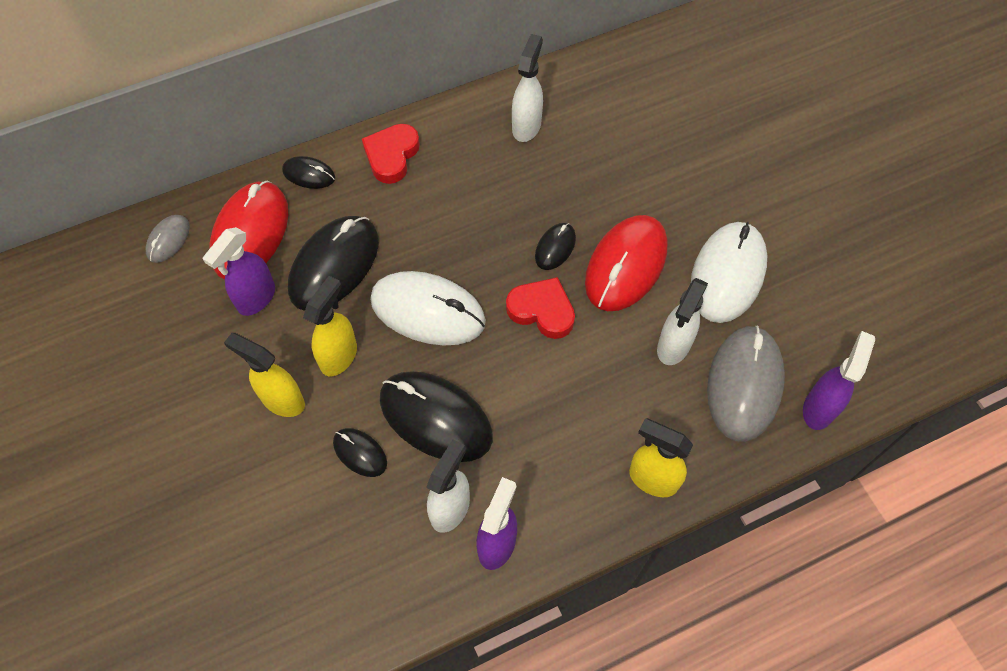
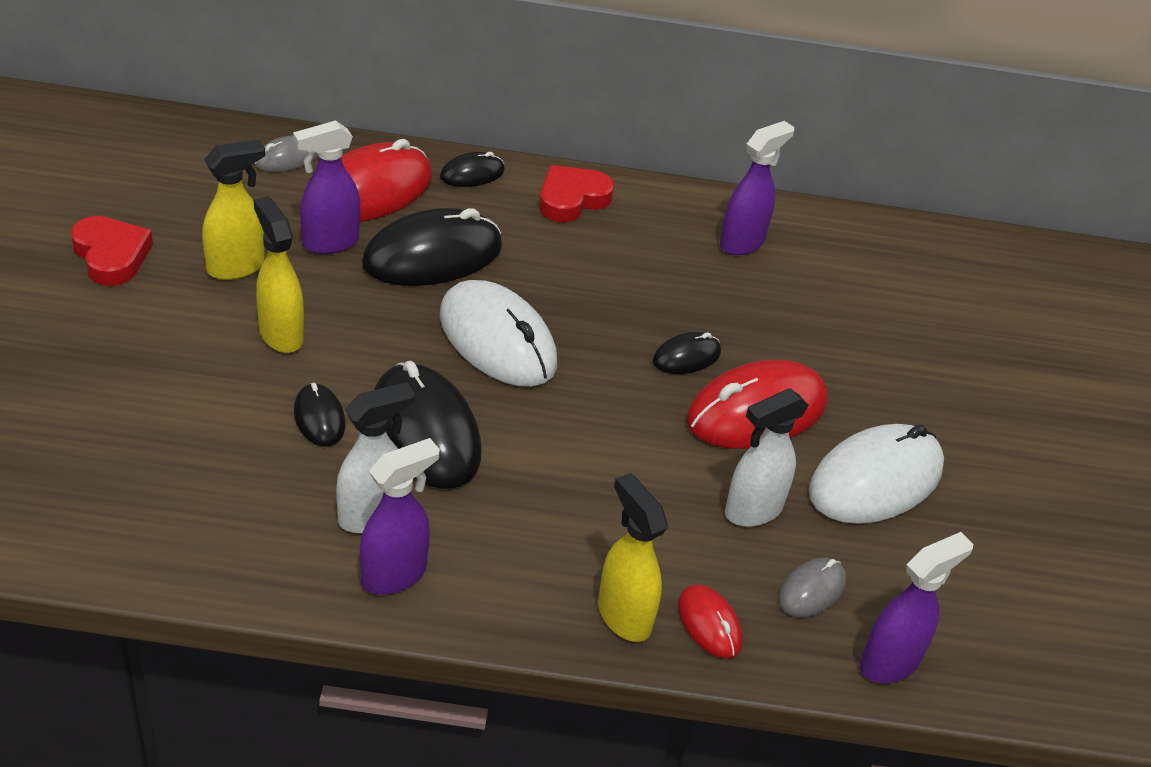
camera: 25 degrees right, 20 degrees down
(309, 174) = (472, 174): black mouse -> black mouse turned 75 degrees counterclockwise
(339, 356) = (371, 329): yellow spray bottle -> yellow spray bottle (236, 267)
(526, 126) = (742, 243): white spray bottle -> purple spray bottle
(542, 310) = (624, 402): red heart -> red heart (111, 255)
(704, 450) = (709, 624): none -> red mouse
(744, 384) = (811, 590): grey mouse -> grey mouse, size x0.50

